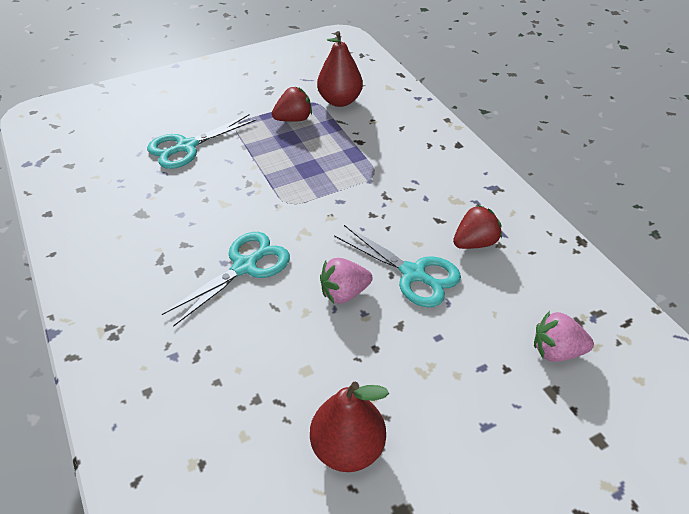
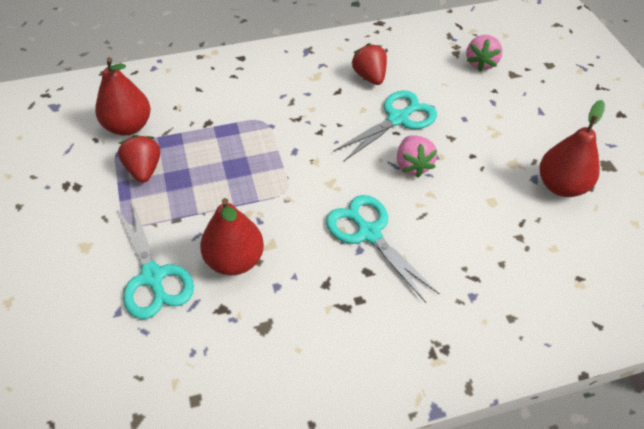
camera: 80 degrees left, 5 degrees up
(205, 185) = (234, 260): none -> red pear

